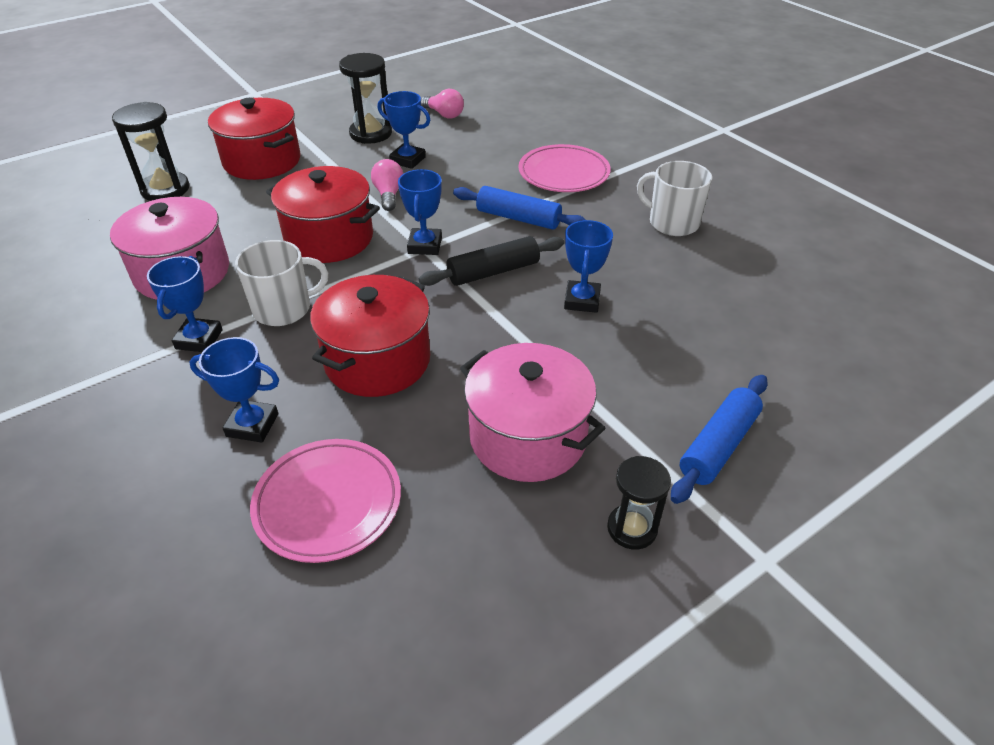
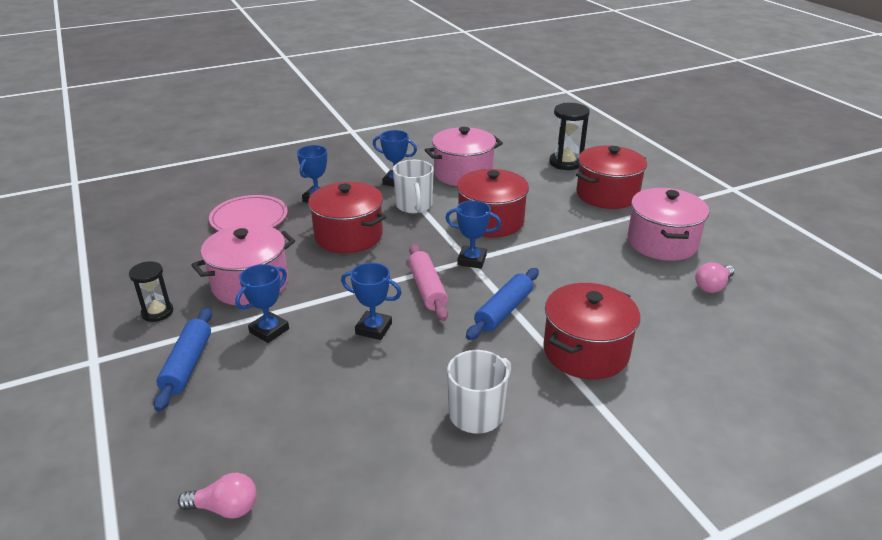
camera: 100 degrees right, 10 degrees down
(371, 133) = (662, 243): black hourglass -> pink pot
(389, 195) = (551, 247): pink light bulb -> pink light bulb (225, 508)
(407, 160) = (612, 259): blue trophy -> blue trophy (269, 330)
(493, 272) = (427, 289): black rolling pin -> pink rolling pin
(563, 173) = (585, 351): pink plate -> red pot
(718, 446) = (187, 365): blue rolling pin -> blue rolling pin turned 45 degrees clockwise

